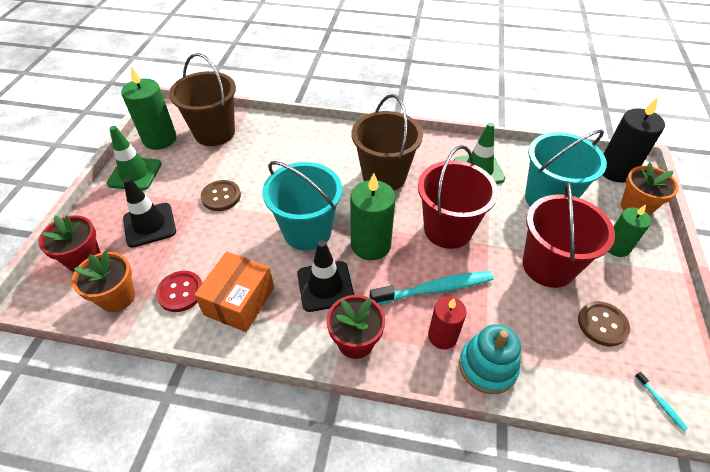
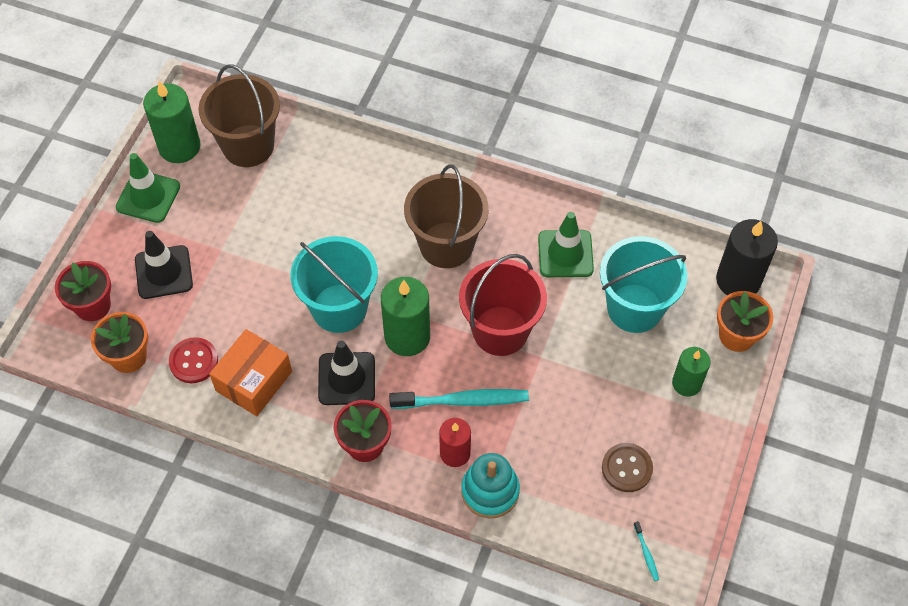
camera: 10 degrees right, 10 degrees up
(221, 196) = (247, 245): brown button -> none
(548, 266) = (597, 394): red bucket -> none

